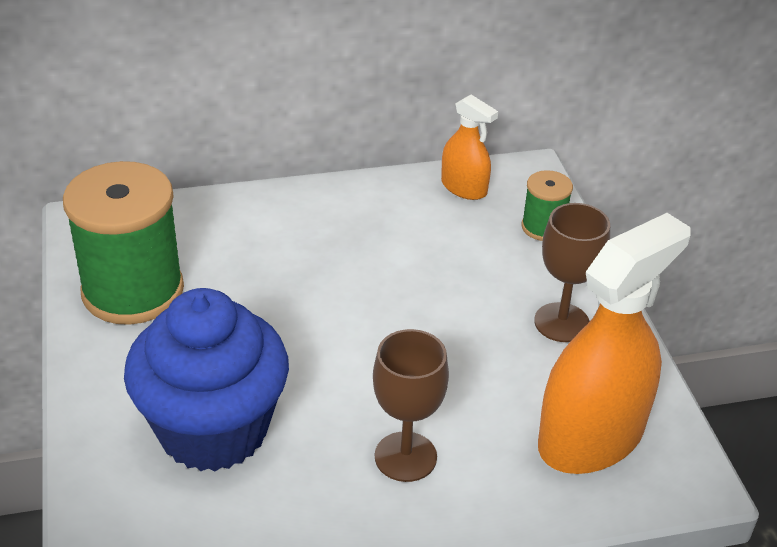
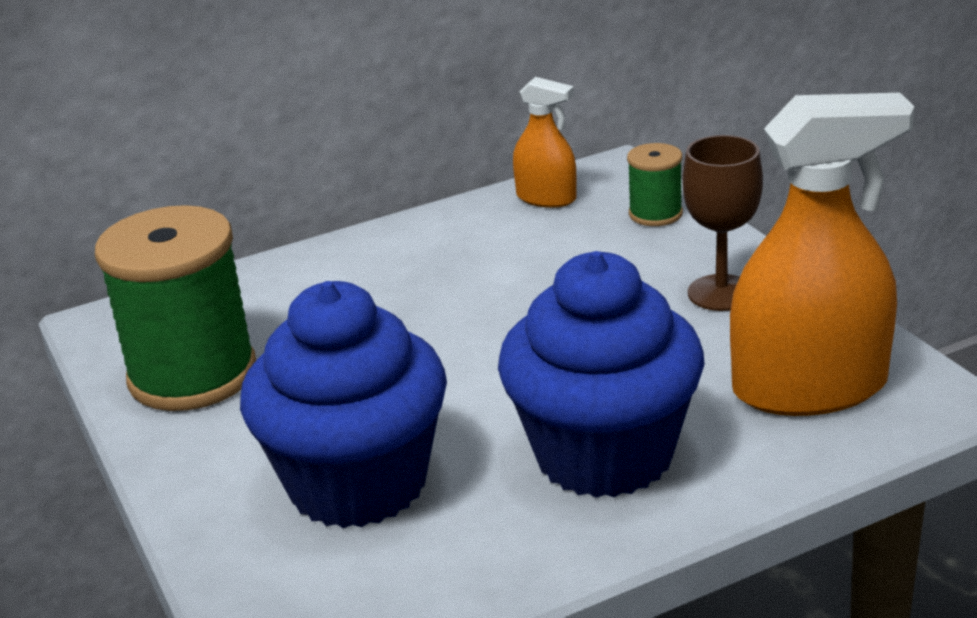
camera: 10 degrees left, 10 degrees down
(405, 457) = (604, 455): brown goblet -> blue cupcake
(591, 437) = (809, 388): orange spray bottle -> orange spray bottle turned 45 degrees clockwise

